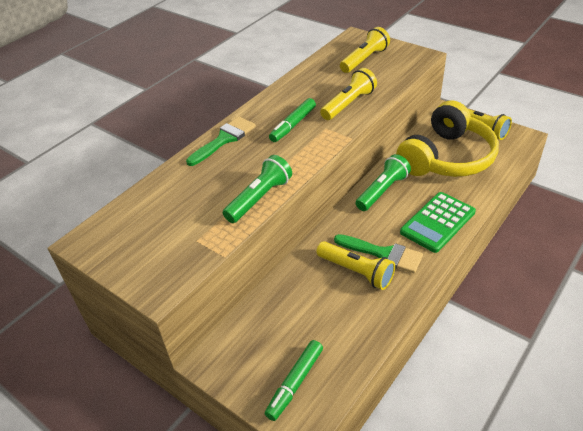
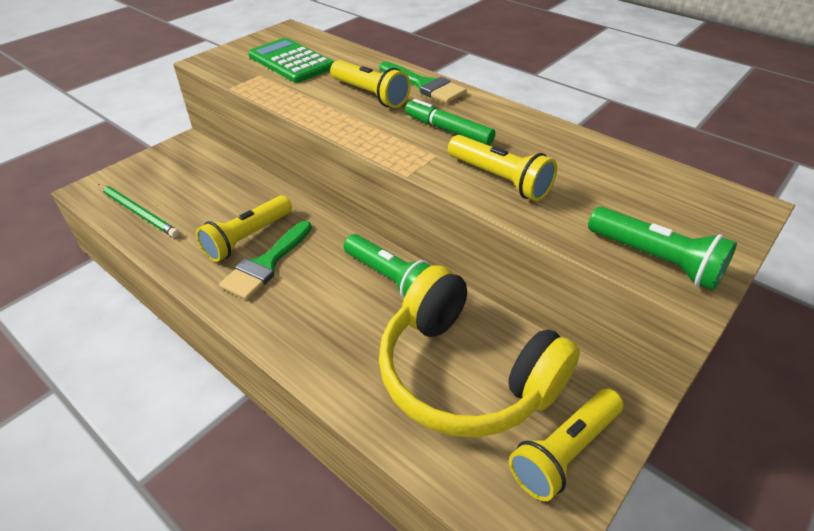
camera: 90 degrees right, 0 degrees up
(259, 198) = (306, 106): green flashlight -> green flashlight (655, 260)
(295, 383) = (132, 187): green marker -> none
(333, 362) = (138, 212): none -> green pencil
(364, 59) = (653, 208): yellow flashlight -> yellow flashlight (370, 95)
(437, 222) = (306, 329): green calculator -> green calculator (291, 61)

